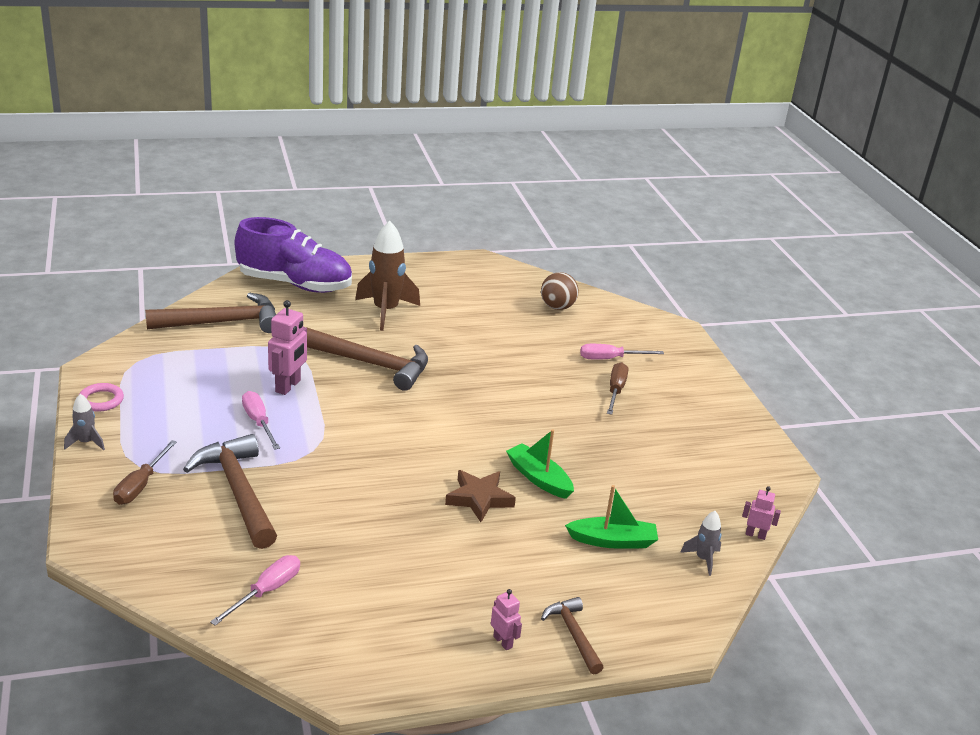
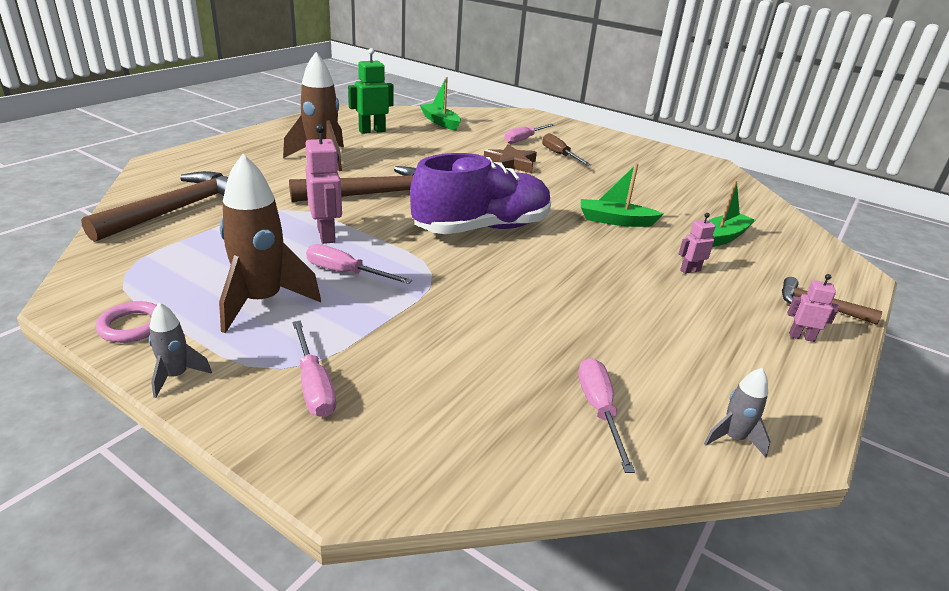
camera: 40 degrees left, 0 degrees up
(140, 485) = (314, 385): brown screwdriver -> pink screwdriver
(183, 418) = (262, 302): none -> brown rocket
(238, 491) = (424, 338): brown hammer -> none
(295, 284) = (208, 162): purple shoe -> purple shoe (482, 228)
(472, 296) = (372, 131): none -> green robot
(479, 498) = (607, 250): brown star -> brown star (510, 164)
(557, 307) = (440, 122): brown ball -> green boat
(703, 559) = (776, 225): grey rocket -> grey rocket (733, 438)
(755, 535) = (768, 200): pink robot -> pink robot (690, 270)

